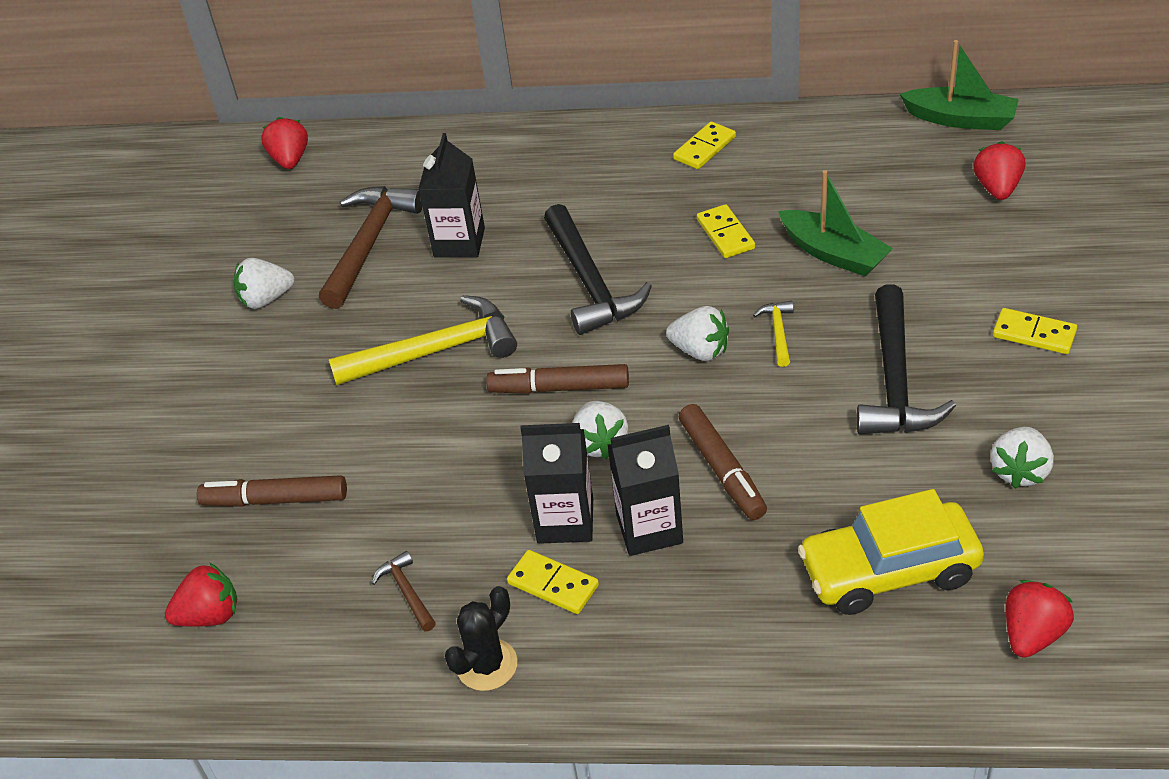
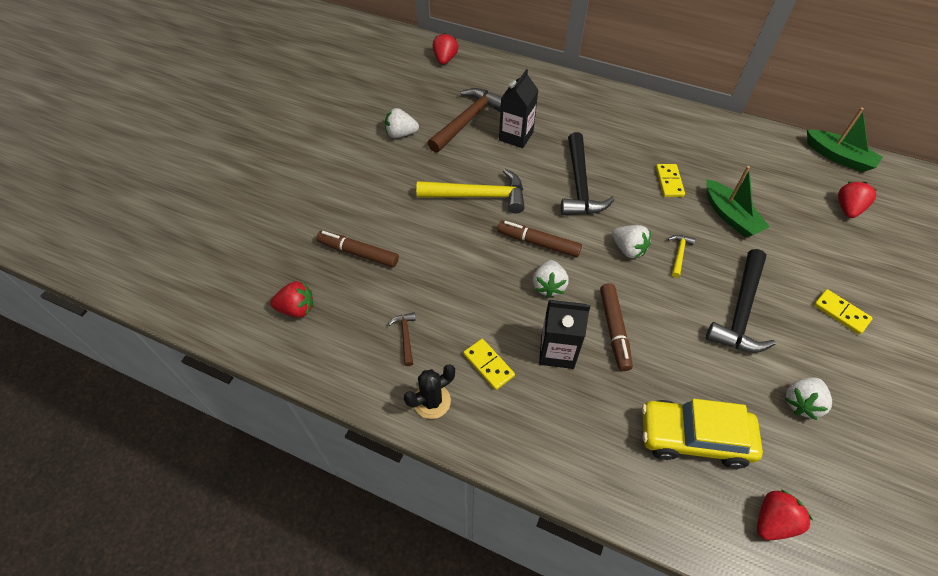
camera: 15 degrees right, 10 degrees up
(565, 521) = (510, 327): black carton -> none
(704, 148) = (675, 125): yellow domino -> none

